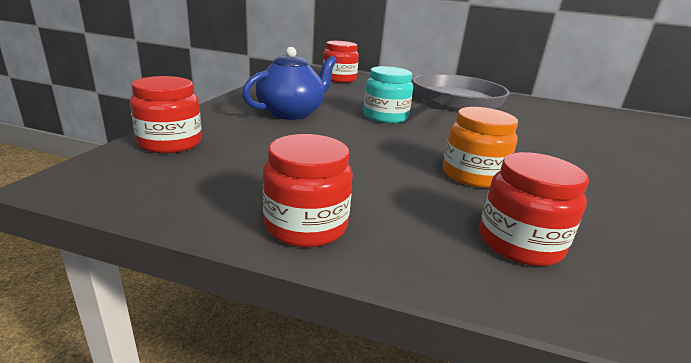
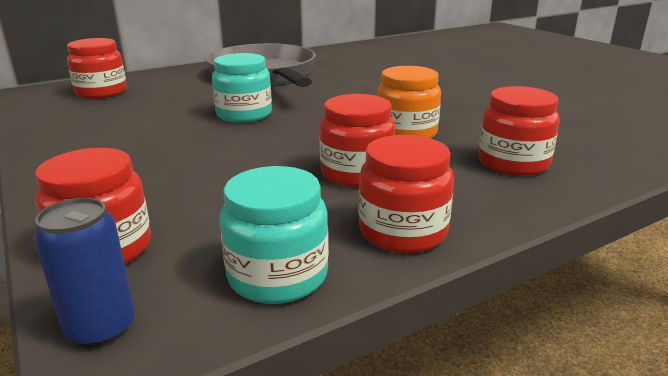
camera: 45 degrees left, 0 degrees up
(93, 171) = (101, 328): none -> blue can
(191, 199) = (278, 276): none -> turquoise jar
(291, 113) = (149, 151): blue teapot -> none
(368, 178) = (356, 173): none -> red jar

